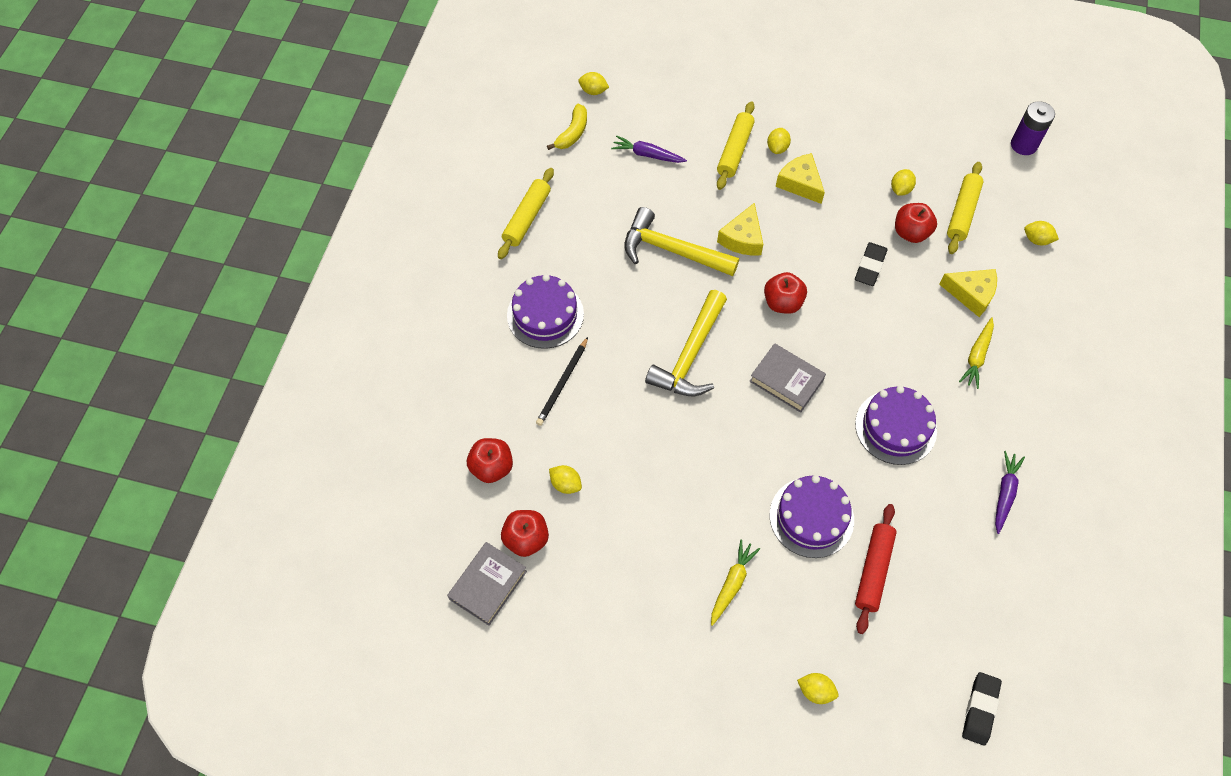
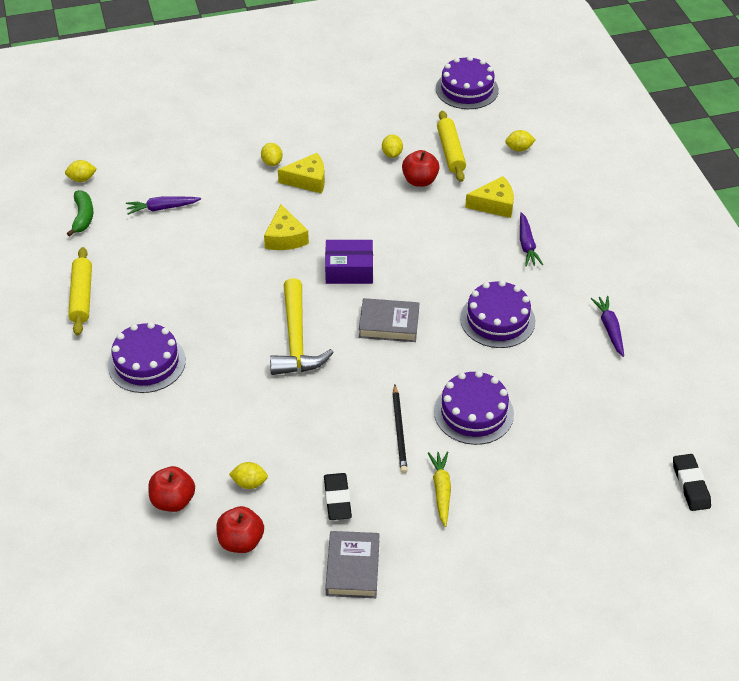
camera: 30 degrees left, 15 degrees down
(488, 585) = (229, 593): grey book -> grey book (352, 568)
(562, 383) = (196, 408): black pencil -> black pencil (399, 431)
(572, 133) = (83, 217): yellow banana -> green banana
(672, 250) = (230, 269): yellow hammer -> none
(735, 150) = (237, 177): yellow rolling pin -> none
(782, 303) = (349, 270): red apple -> purple box
(800, 183) = (307, 180): yellow cheese -> yellow cheese turned 150 degrees clockwise
(815, 691) = (559, 535): yellow lemon -> none
(870, 266) = (403, 216): black eraser -> black eraser (337, 499)
(873, 570) = (547, 427): red rolling pin -> none
(977, 356) = (527, 245): yellow carrot -> purple carrot
(1023, 145) = (467, 89): purple battery -> purple cake

